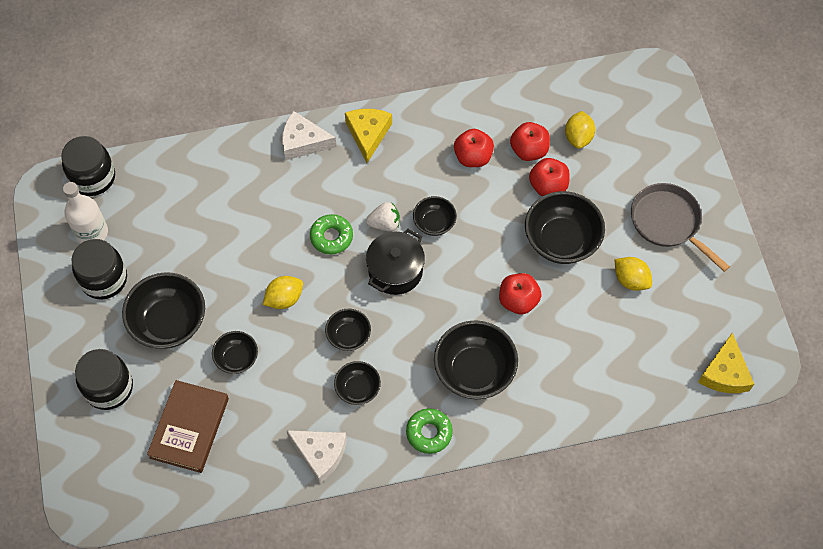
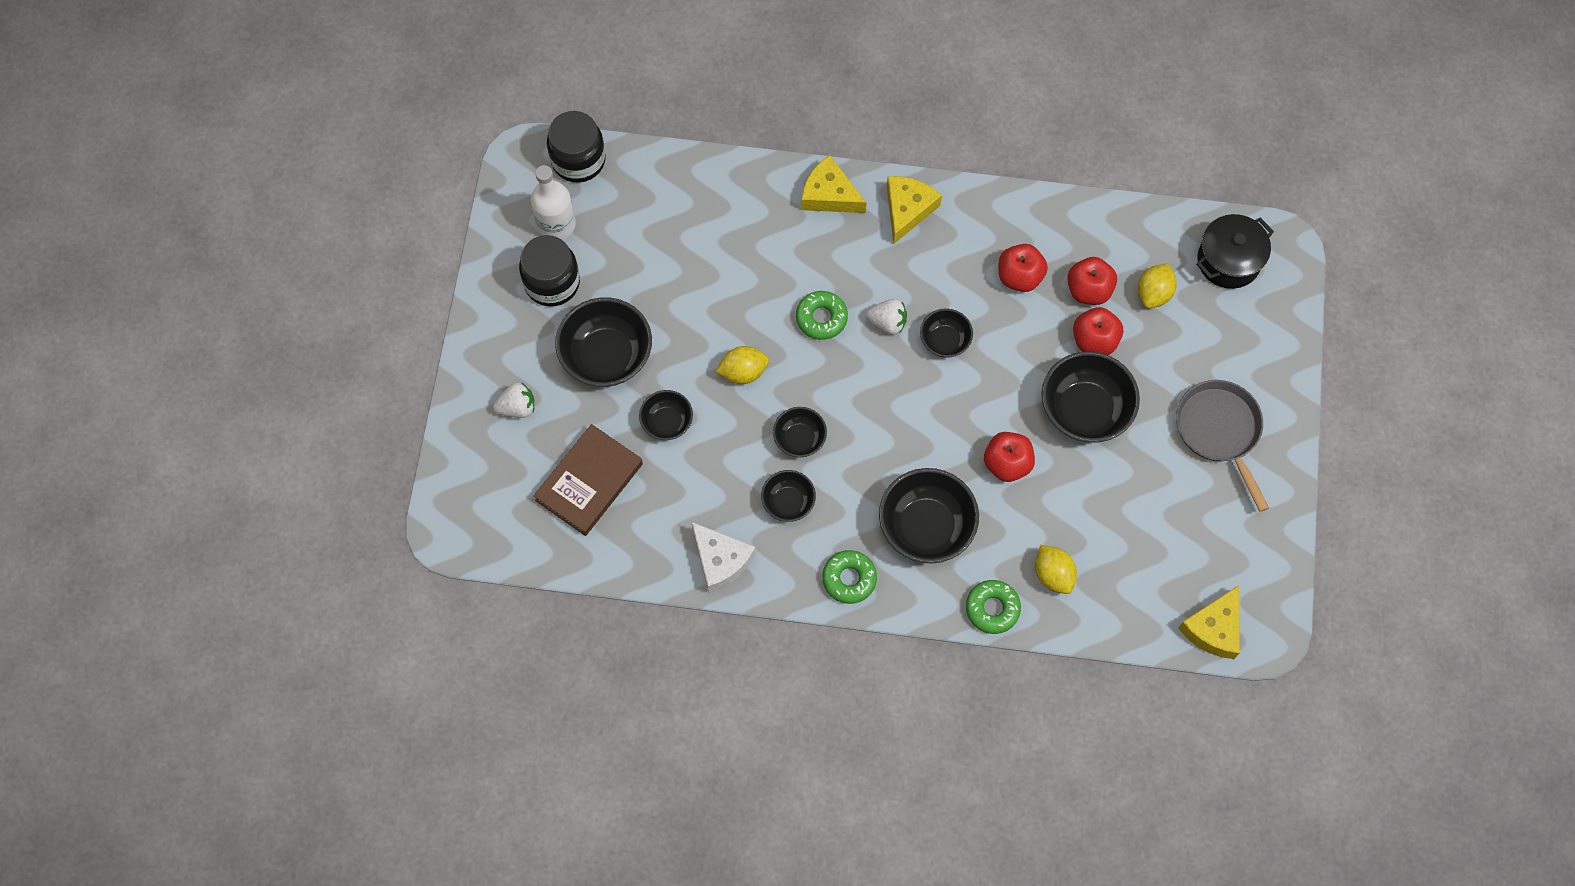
camera: 20 degrees right, 5 degrees up
(109, 388) = (517, 407): black jar -> white strawberry
(303, 142) = (829, 195): white cheese -> yellow cheese
(395, 271) = (879, 382): black pot -> black pot (1228, 261)
(550, 417) = (992, 609): none -> green donut
(630, 280) = (1147, 484): yellow lemon -> yellow lemon (1053, 575)

